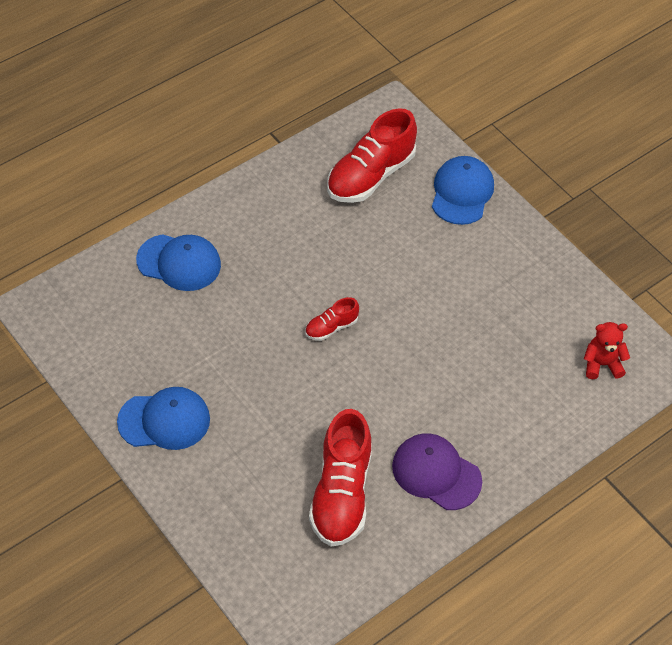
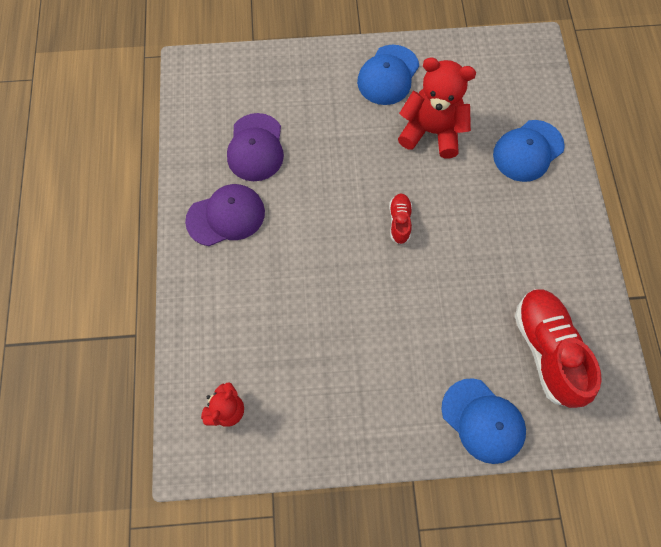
camera: 125 degrees right, 15 degrees up
(211, 348) = (431, 132): none -> red teddy bear
(341, 493) = (256, 147): red shoe -> purple cap

